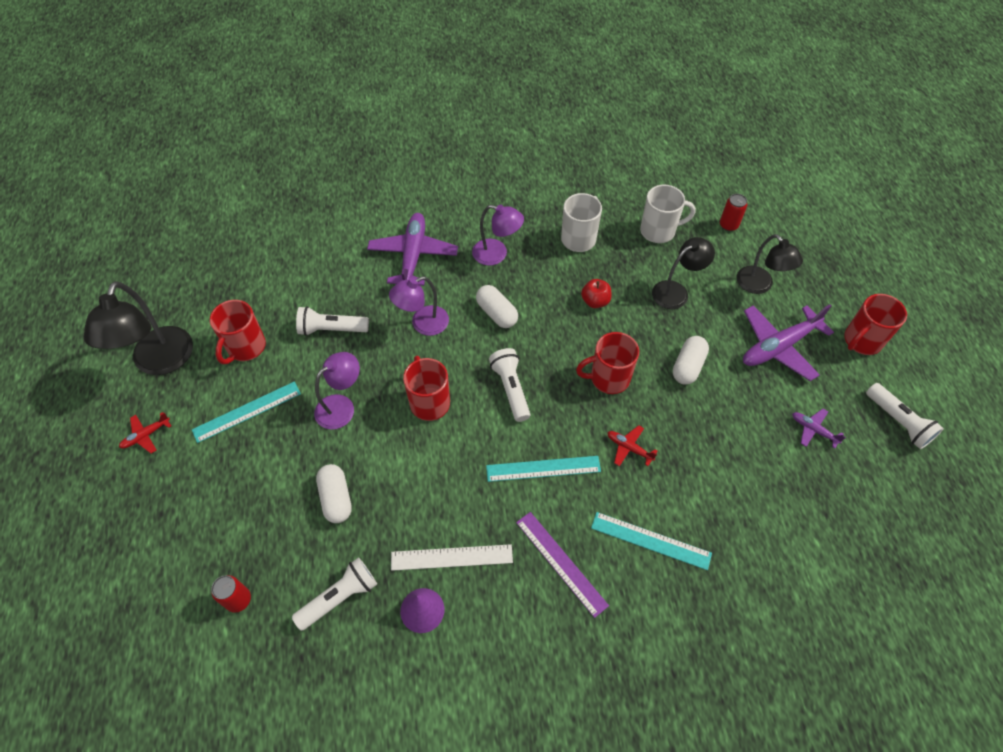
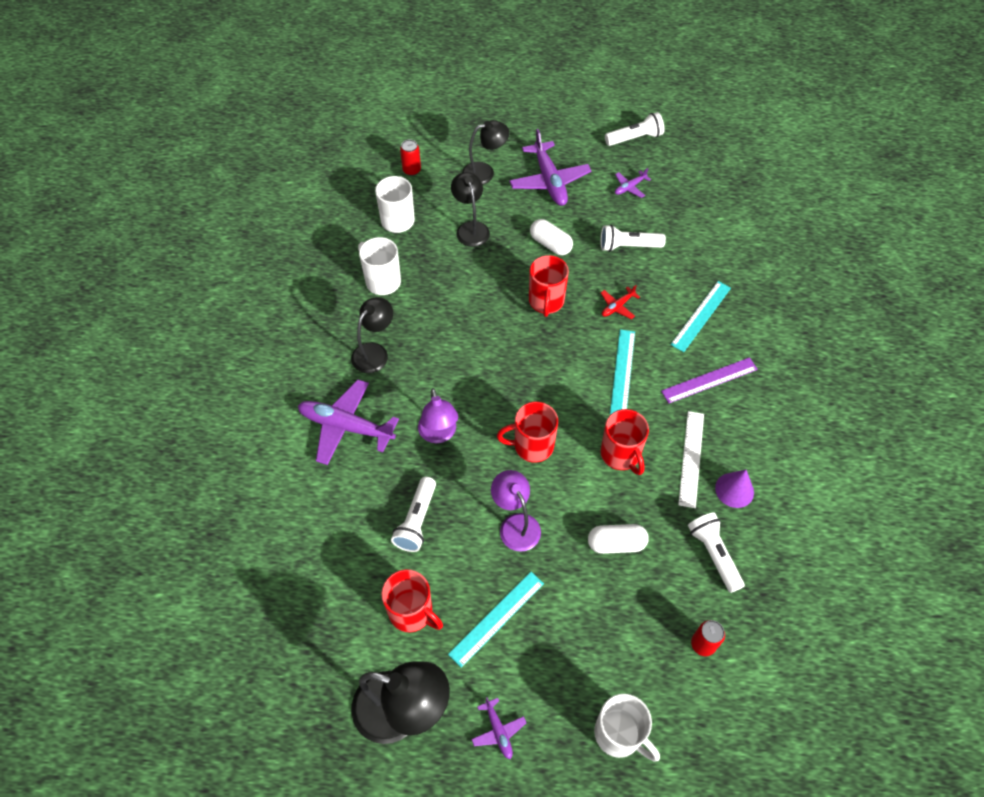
camera: 75 degrees left, 0 degrees up
(145, 535) = (619, 734): none -> white mug
(146, 435) = (498, 731): red plane -> purple plane
(247, 412) = (497, 618): turquoise ruler -> turquoise ruler turned 60 degrees clockwise
(497, 254) = (374, 352): purple lamp -> black lamp
(497, 313) = (447, 368): white capsule -> none
(510, 389) = (536, 377): white flashlight -> white flashlight (628, 246)
(595, 301) = (461, 289): red apple -> none
(861, 341) = (559, 131): red mug -> red mug (621, 455)

